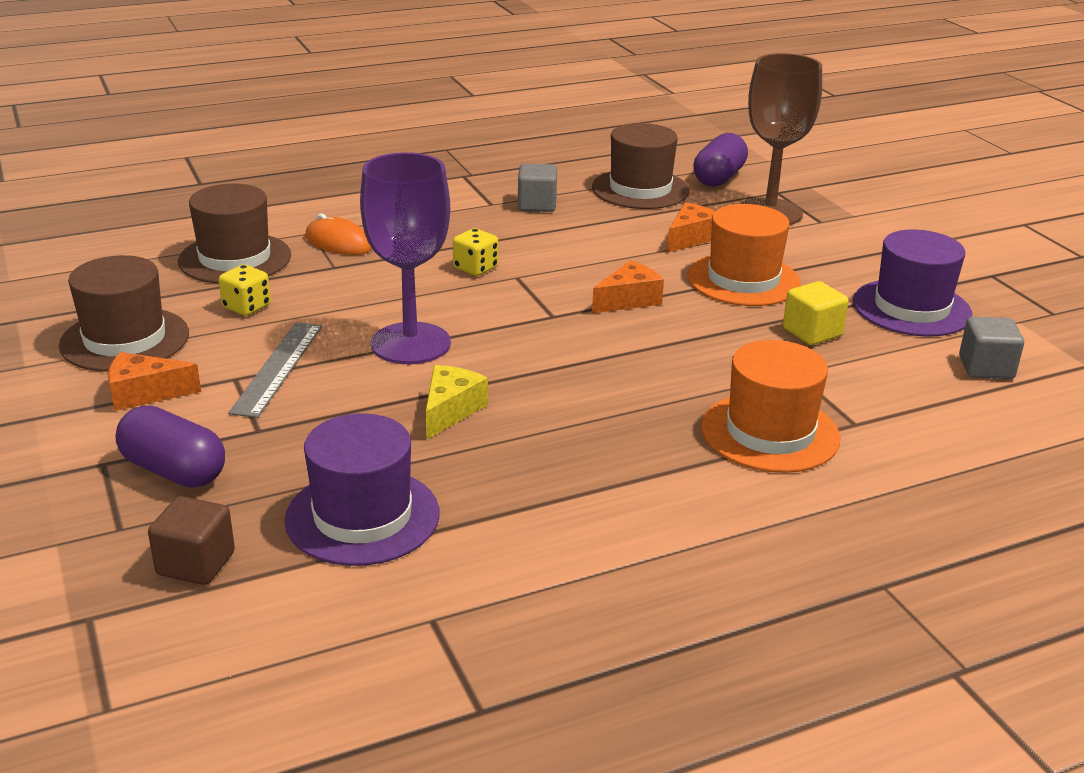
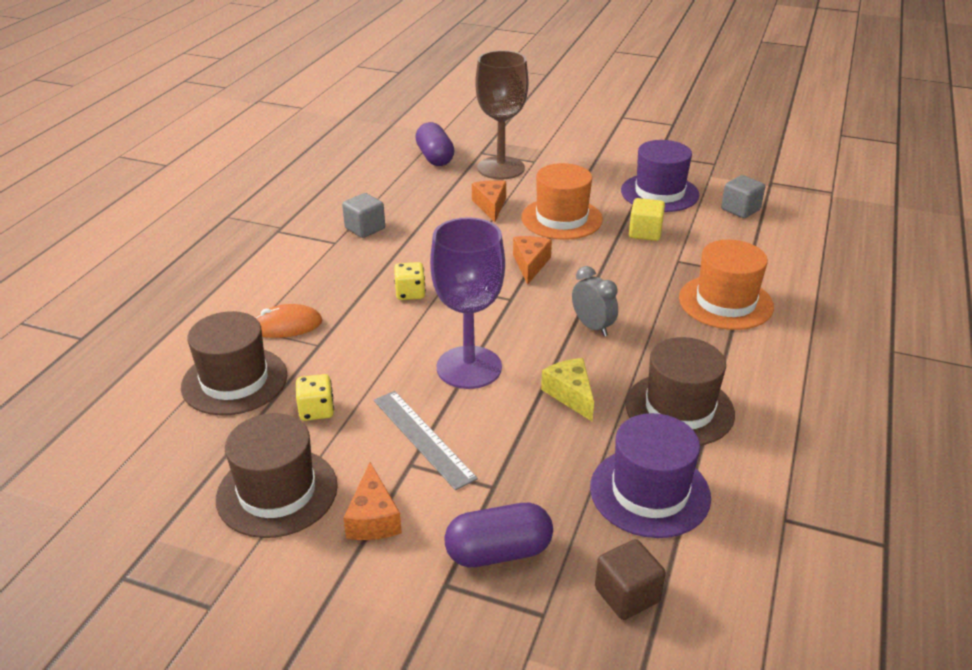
camera: 45 degrees left, 5 degrees up
(145, 393) = (373, 518): orange cheese -> orange cheese turned 45 degrees counterclockwise
(582, 375) = (592, 327): none -> grey clock
(640, 189) = (406, 187): brown hat -> brown hat (679, 409)

